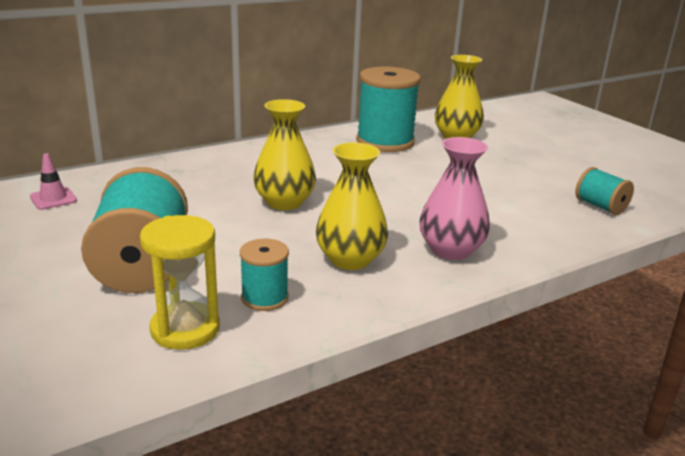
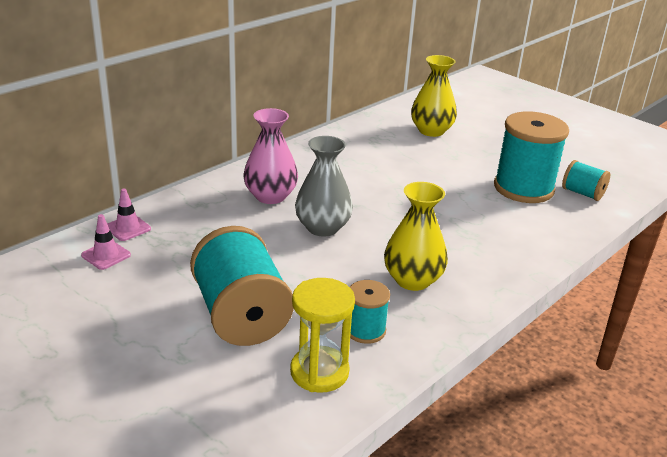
camera: 15 degrees left, 5 degrees up
(92, 180) = (128, 228): none -> pink traffic cone
(284, 202) = (322, 227): yellow vase -> grey vase
(385, 142) = (372, 144): turquoise spool -> turquoise spool (523, 188)
(450, 250) = (487, 257): pink vase -> pink vase (270, 196)

